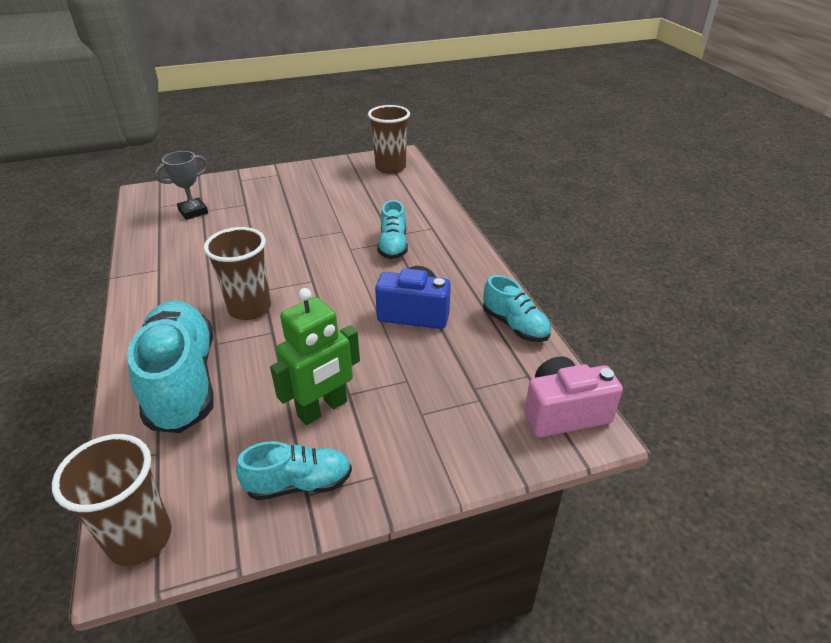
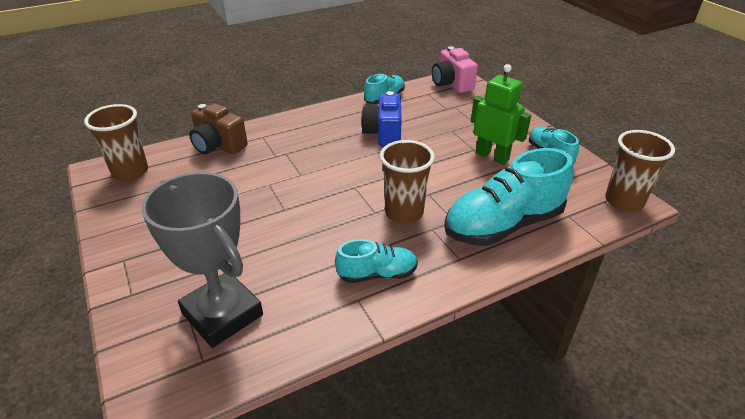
camera: 100 degrees left, 0 degrees up
(193, 212) = (222, 314): grey trophy -> grey trophy, size x1.86
(393, 246) = (293, 152): turquoise shoe -> turquoise shoe (377, 274)
(421, 204) = (218, 145): none -> brown camera

